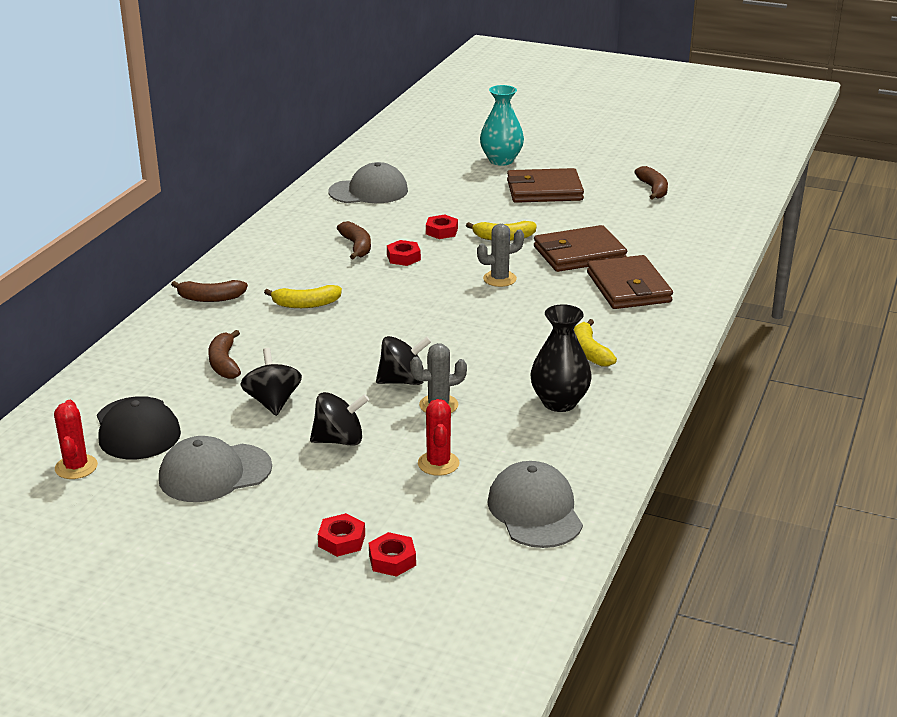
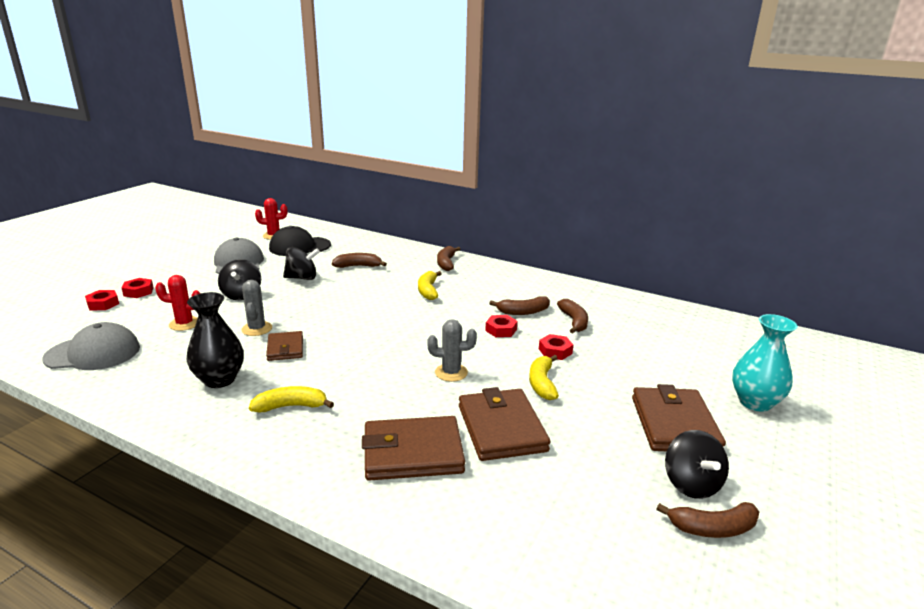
camera: 95 degrees right, 5 degrees down
(368, 191) = (638, 322): grey cap -> none
(375, 221) = (574, 321): none -> brown banana
(403, 381) = (299, 318): black spinning top -> black spinning top (691, 484)
(481, 376) = (285, 348): none -> brown wallet
(499, 279) = (451, 372): grey cactus -> grey cactus turned 75 degrees counterclockwise

